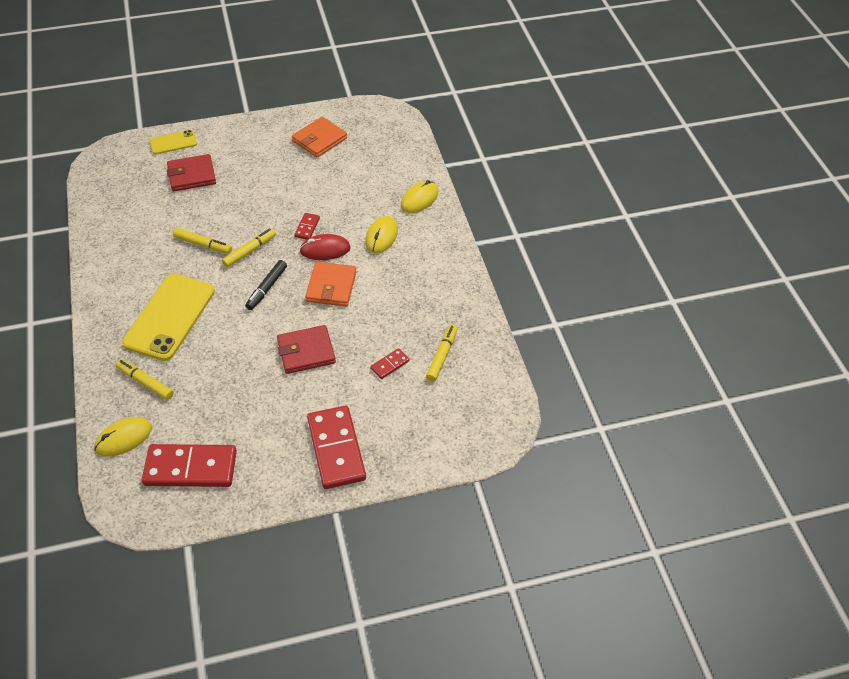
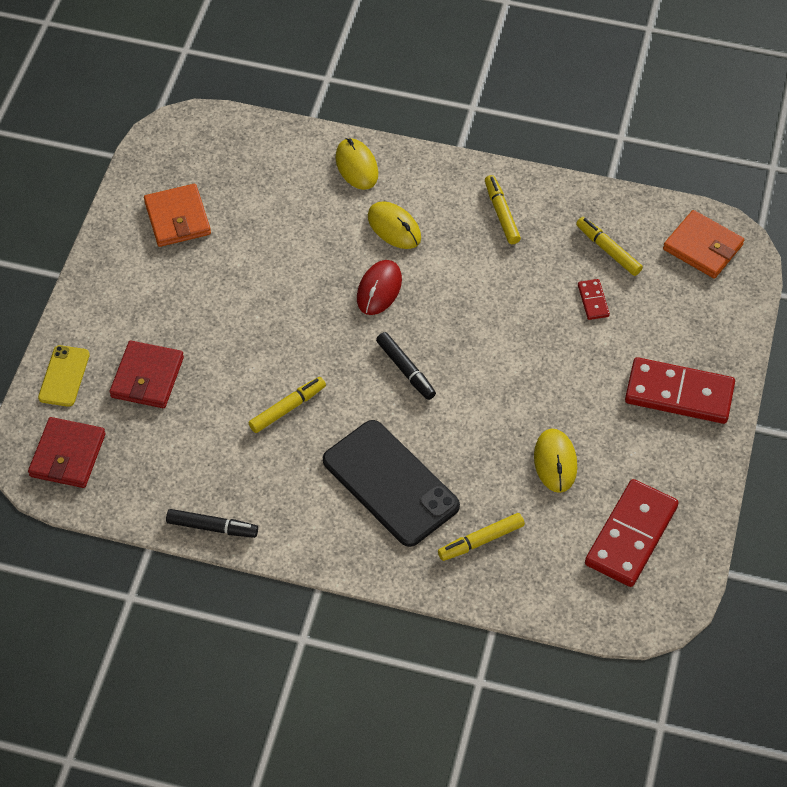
camera: 60 degrees left, 5 degrees up
(94, 247) = (212, 527): none -> black marker
(123, 438) = (553, 587): yellow mouse -> yellow mouse (555, 462)
(170, 317) = (390, 483): yellow phone -> black phone
(250, 251) = (331, 364): yellow marker -> yellow marker (501, 213)
(306, 352) = (528, 369): red wallet -> red wallet (68, 455)
(307, 227) = (329, 292): red domino -> none
(331, 286) = (443, 307): orange wallet -> orange wallet (703, 247)

